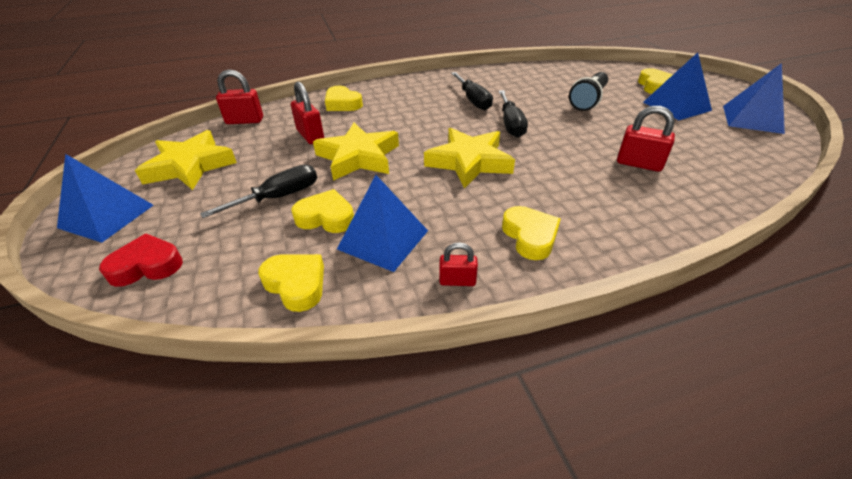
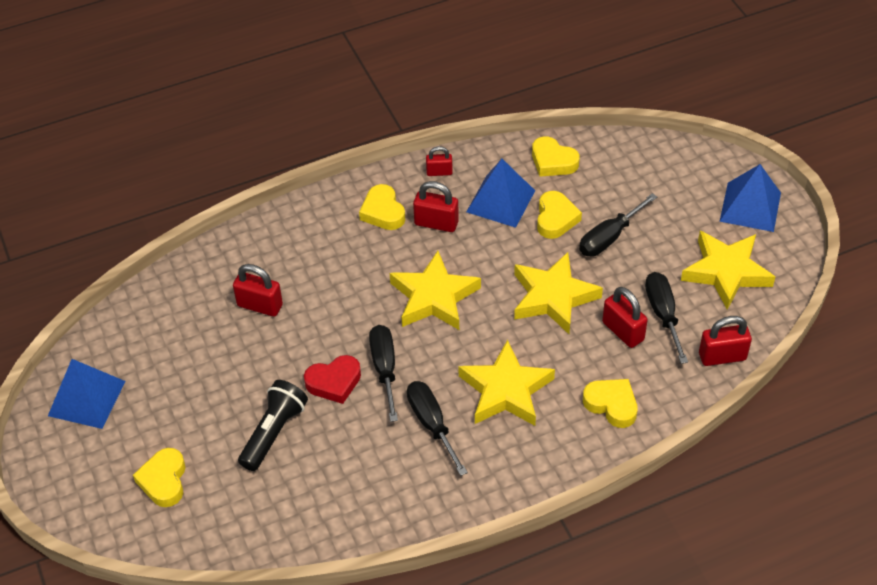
camera: 175 degrees right, 10 degrees up
(147, 266) = (673, 166): red heart -> red heart (334, 382)
(270, 143) = (663, 314): none -> black screwdriver
(326, 217) = (555, 218): yellow heart -> yellow heart turned 90 degrees counterclockwise
(416, 112) = (506, 390): none -> yellow star
(464, 221) = (436, 223): none -> red padlock
(676, 106) = (162, 424): blue pyramid -> none

